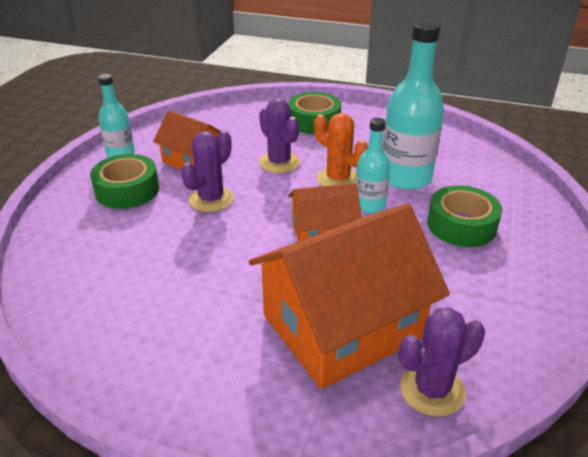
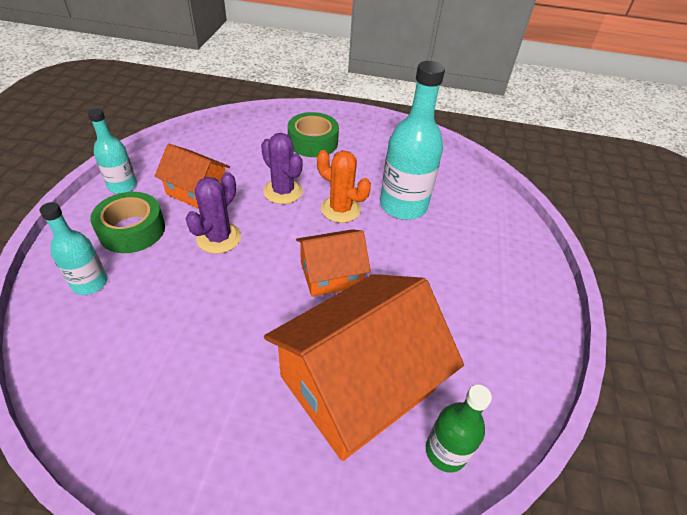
camera: 10 degrees left, 10 degrees up
(369, 205) = (372, 239): turquoise bottle -> turquoise bottle (90, 283)
(432, 389) = (446, 451): purple cactus -> green bottle
(461, 225) = (457, 259): green tape -> none

